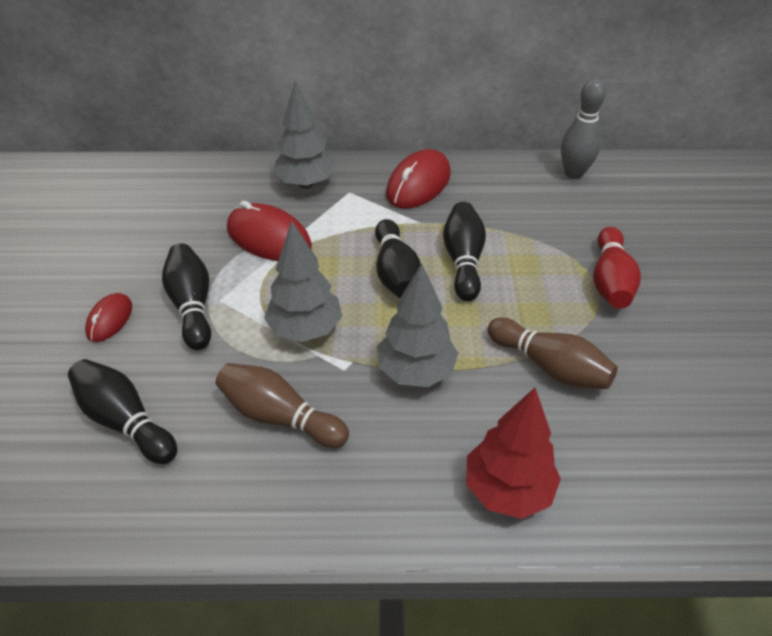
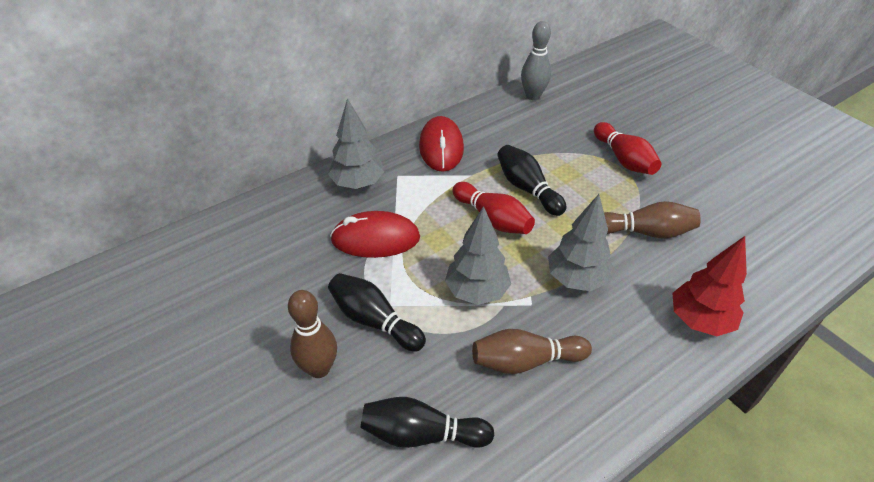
camera: 35 degrees left, 0 degrees up
(110, 320) = (319, 368): red mouse -> brown bowling pin
(395, 272) = (493, 219): black bowling pin -> red bowling pin

